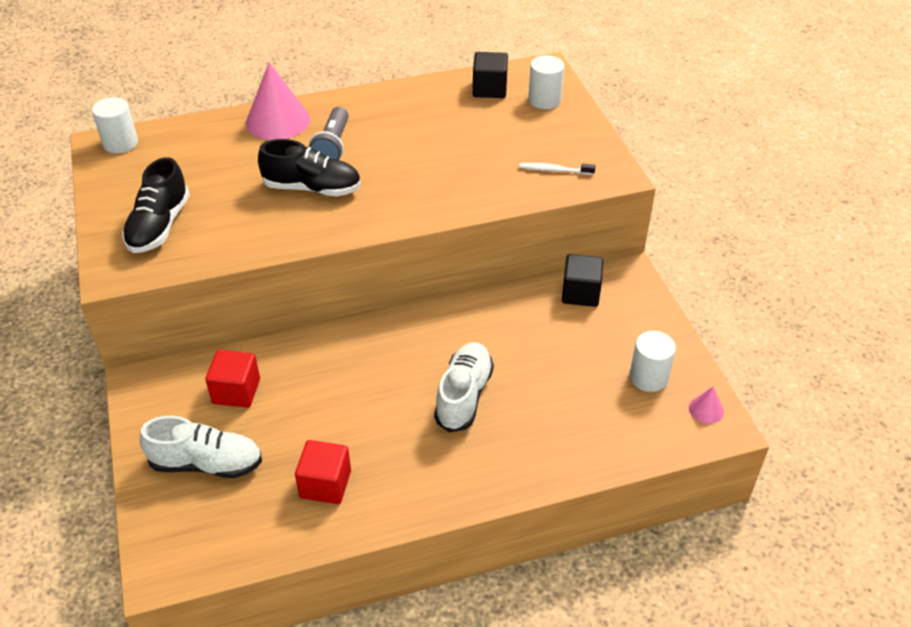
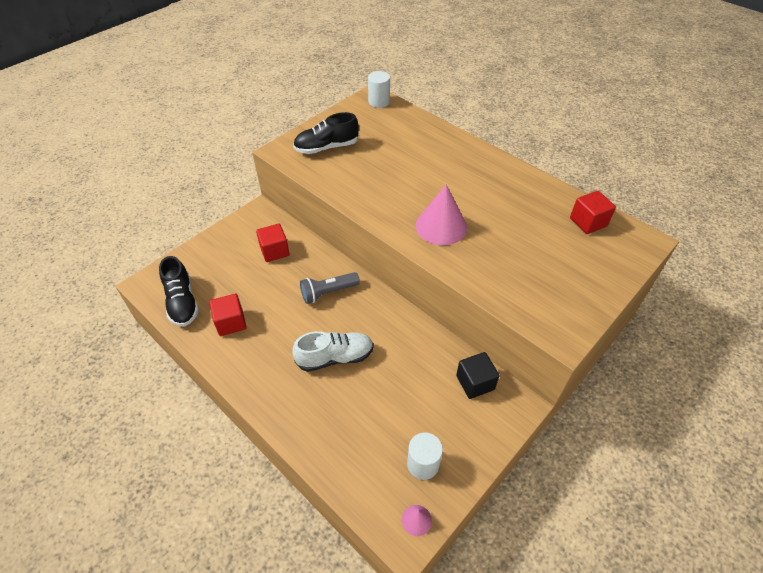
camera: 60 degrees right, 5 degrees up
(207, 463) = (220, 265): white shoe -> none
(278, 121) = (453, 145): pink cone -> pink cone (441, 226)
(312, 188) = (406, 188): black shoe -> black shoe (182, 302)
(332, 146) = (452, 178): grey flashlight -> grey flashlight (328, 292)
(489, 89) = (588, 222): black cube -> red cube
(544, 100) = (608, 257): white cylinder -> none
(554, 170) = (533, 297): white toothbrush -> none

